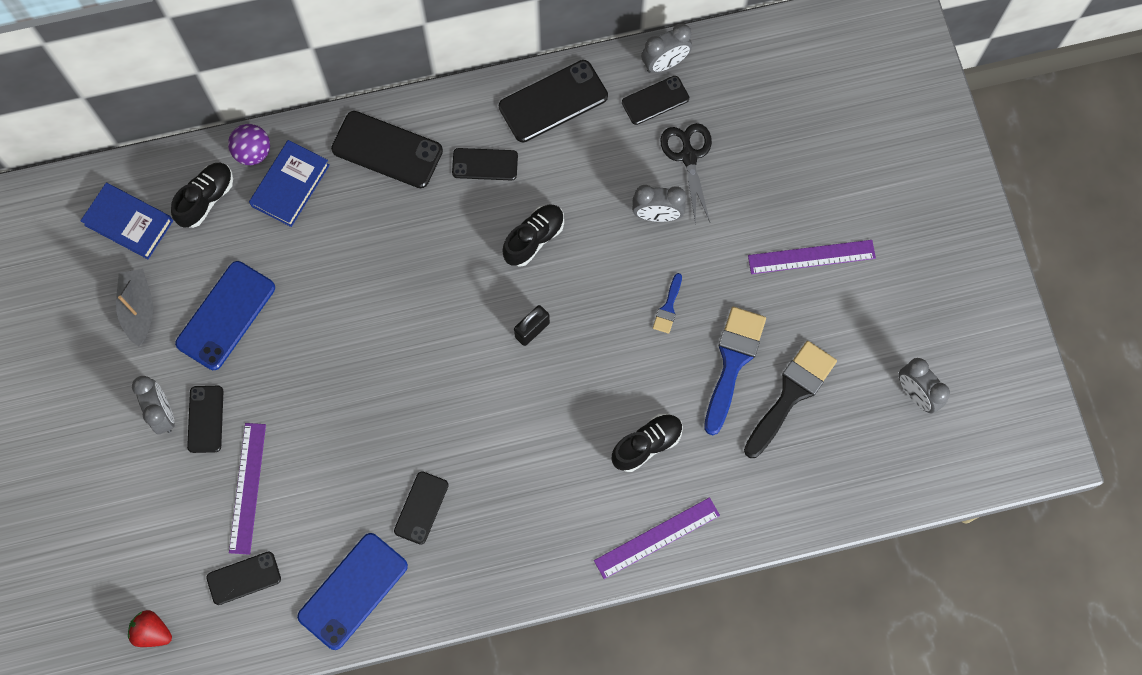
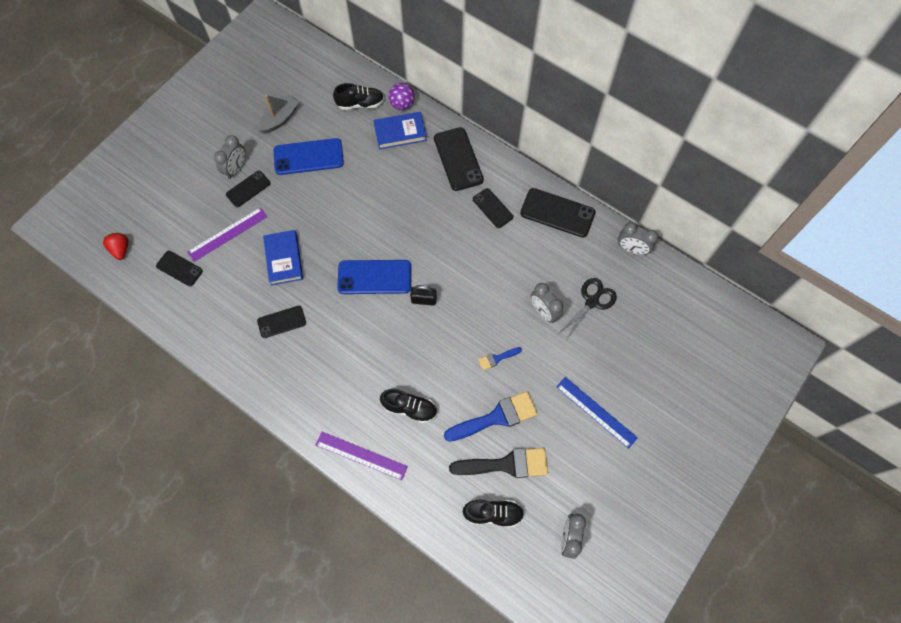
camera: 50 degrees right, 5 degrees down
(129, 223) = (319, 82): blue book -> blue book (284, 259)
(353, 591) = (211, 324): blue phone -> blue phone (374, 277)
(534, 239) = (474, 262): black shoe -> black shoe (493, 514)
(655, 100) = (606, 260): black phone -> none
(811, 257) = (596, 412): purple ruler -> blue ruler

